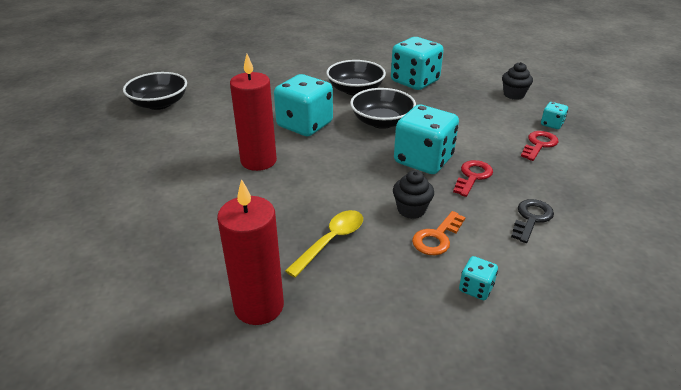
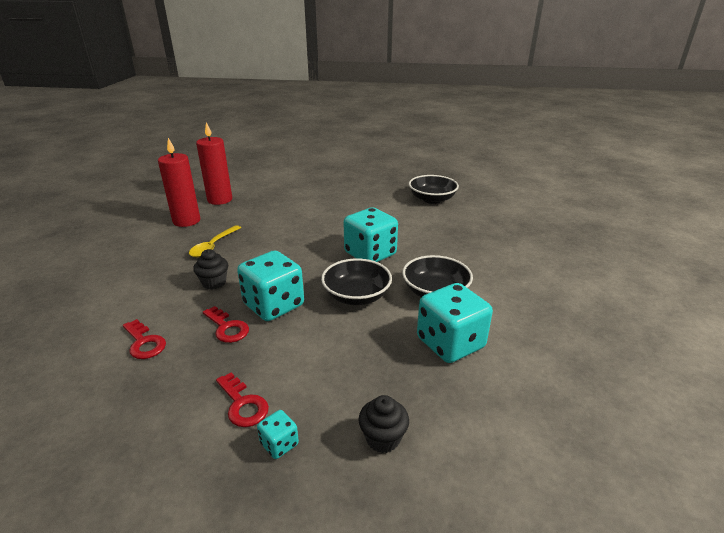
camera: 105 degrees right, 5 degrees down
(258, 161) = (325, 230): red candle -> red candle (220, 200)
(331, 241) = (213, 246): yellow spoon -> yellow spoon turned 60 degrees clockwise
(437, 237) = (175, 287): orange key -> none
(476, 288) = (116, 290): turquoise dice -> none
(531, 218) = (144, 343): black key -> red key

